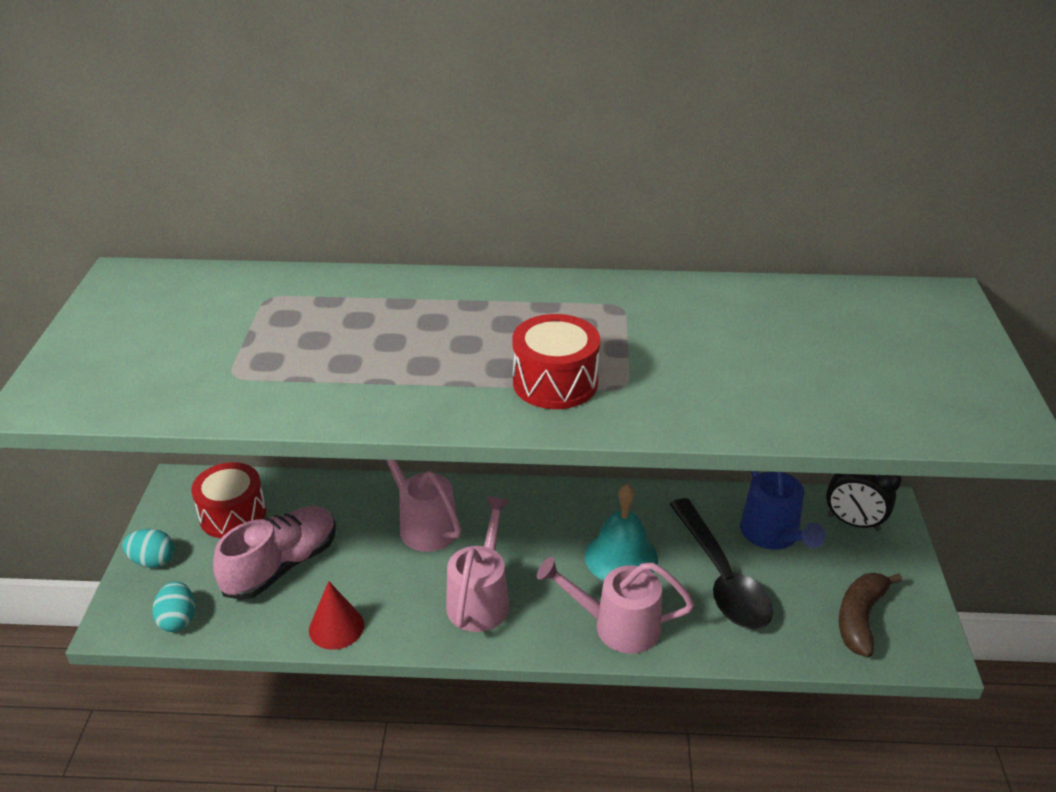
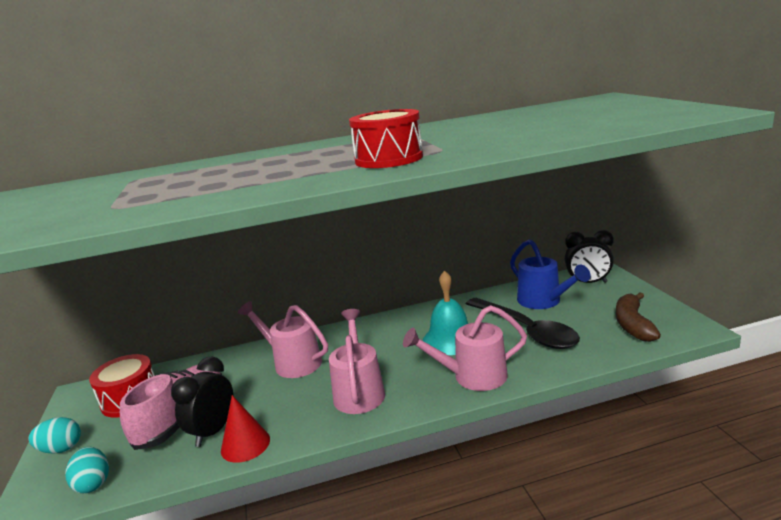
camera: 15 degrees left, 15 degrees down
(308, 596) = (213, 431): none -> black clock

